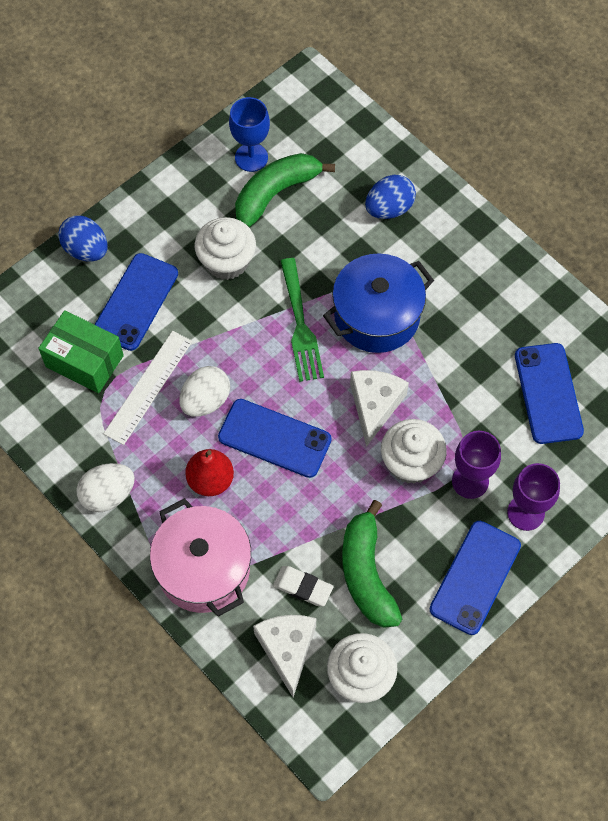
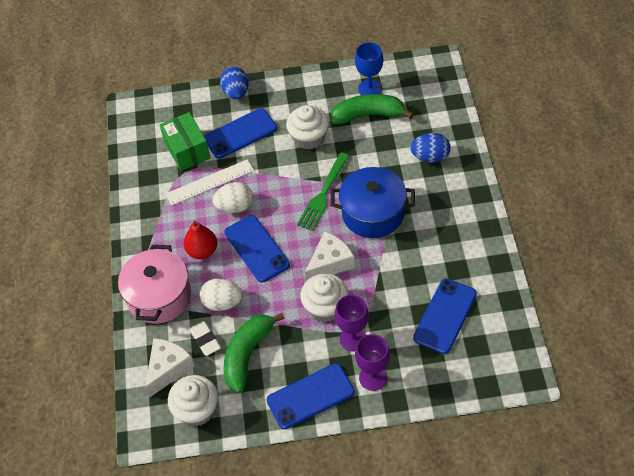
camera: 40 degrees right, 10 degrees down
(108, 495) = (141, 227): white egg -> white egg (222, 303)

